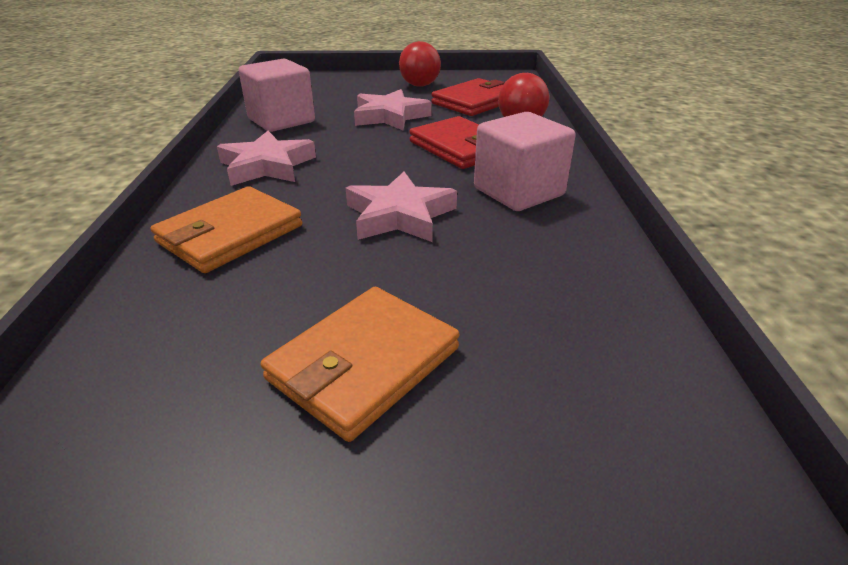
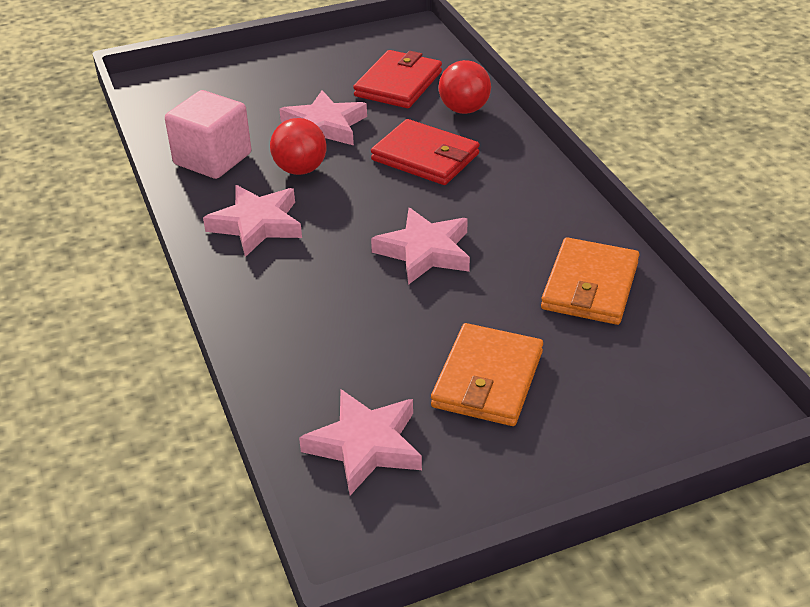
camera: 20 degrees left, 5 degrees up
(139, 405) = (365, 446): none -> pink star
(230, 234) = (297, 307): orange wallet -> orange wallet (590, 286)
(420, 85) = (320, 67): red ball -> red ball (300, 169)
(518, 192) = (508, 201): pink cube -> none

